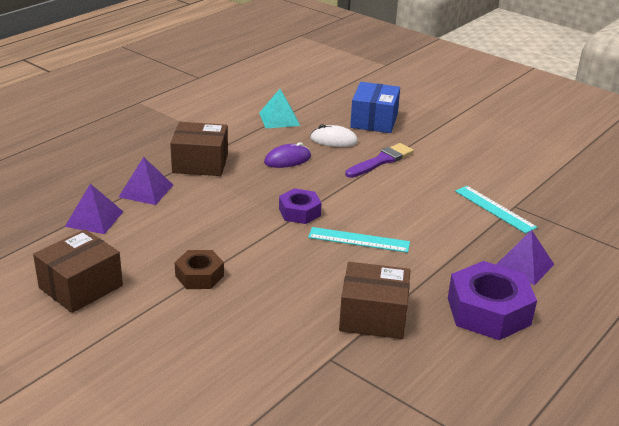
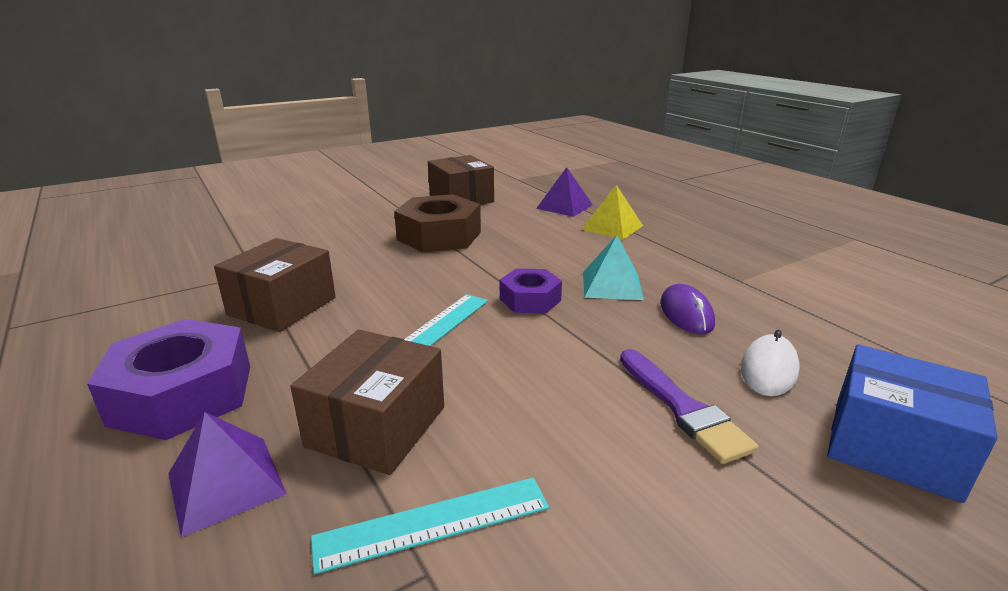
camera: 110 degrees right, 5 degrees down
(146, 191) = (612, 227): purple pyramid -> yellow pyramid
(199, 276) = (439, 236): brown nut -> brown nut, size x1.73
(200, 163) = (676, 257): brown box -> brown box (377, 426)
(279, 119) = (846, 329): turquoise pyramid -> turquoise pyramid (612, 285)

